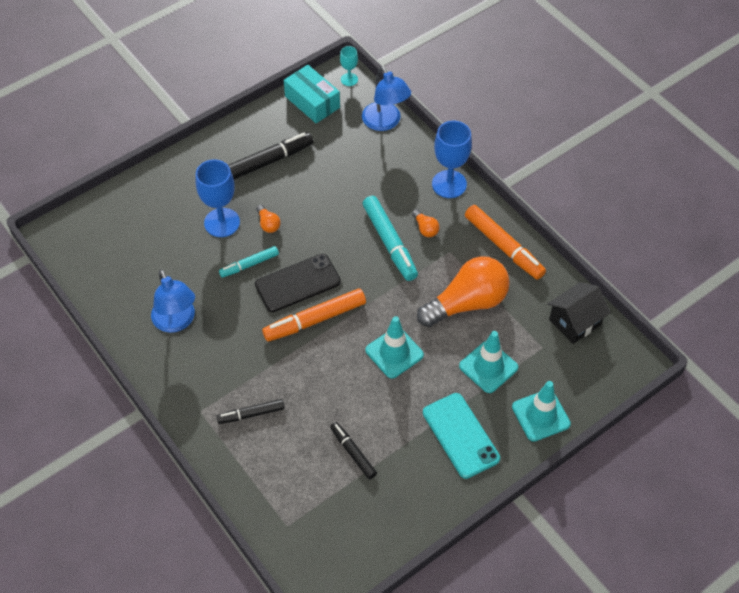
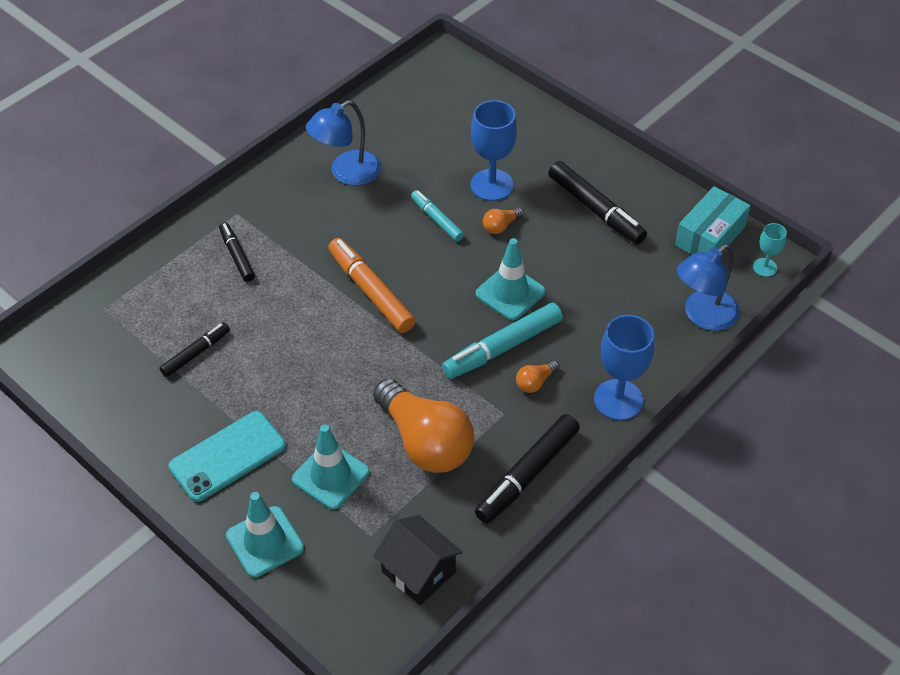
camera: 80 degrees right, 5 degrees down
(297, 283) = (420, 267): black phone -> none
(394, 353) = (337, 374): turquoise traffic cone -> turquoise traffic cone (510, 293)
(503, 247) = (527, 474): orange marker -> black marker

